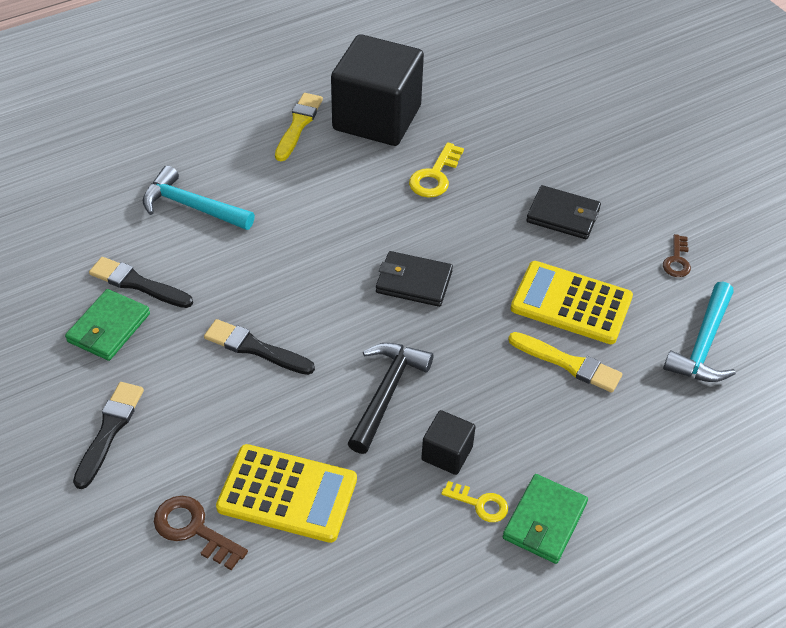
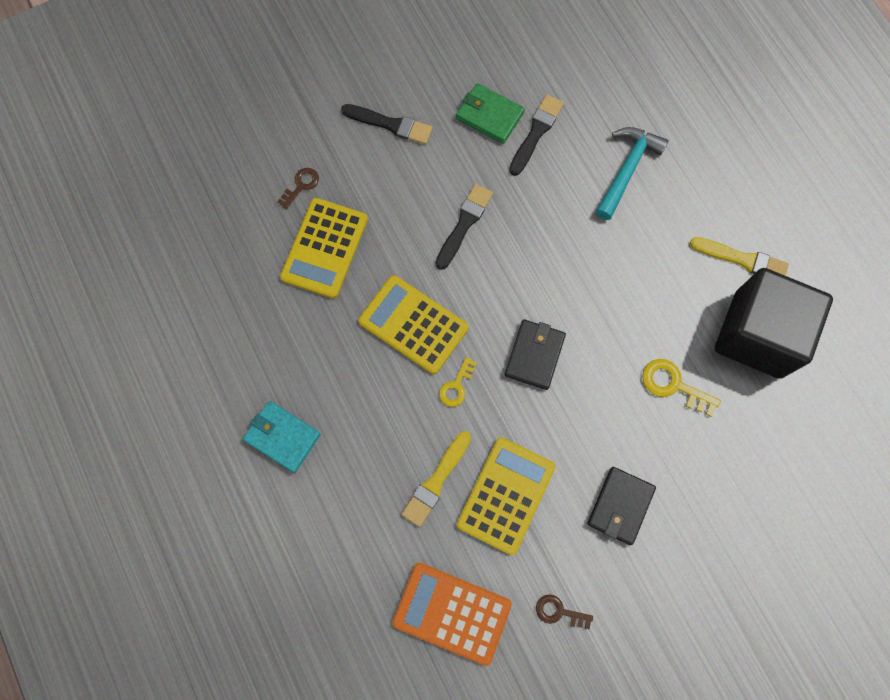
camera: 95 degrees right, 25 degrees up
(193, 529) = (301, 185): brown key -> brown key, size x0.66
(386, 393) = (413, 325): black hammer -> yellow calculator
(447, 453) = (351, 368): black cube -> none
(480, 504) = (302, 389): yellow key -> yellow key (456, 386)
(544, 521) = (282, 437): green wallet -> turquoise wallet
(703, 345) = (452, 613): turquoise hammer -> orange calculator

